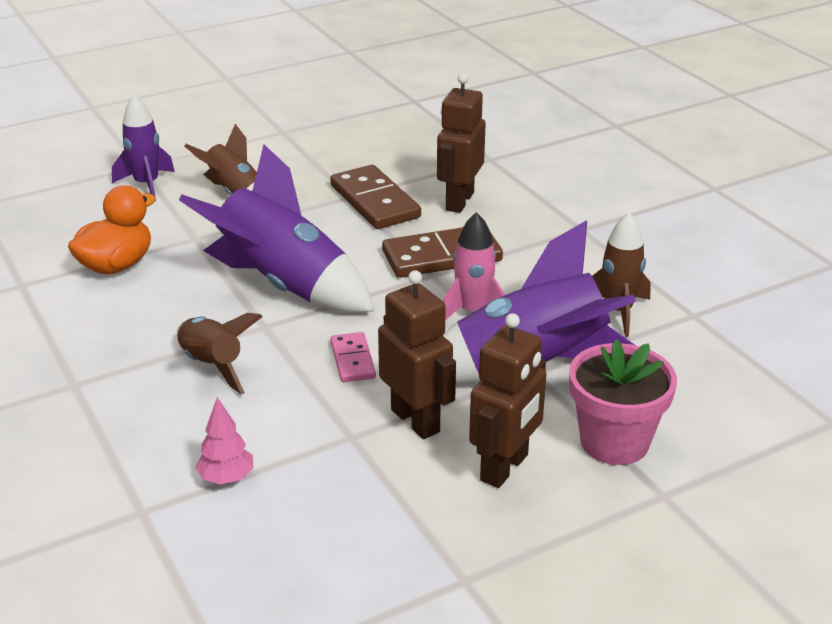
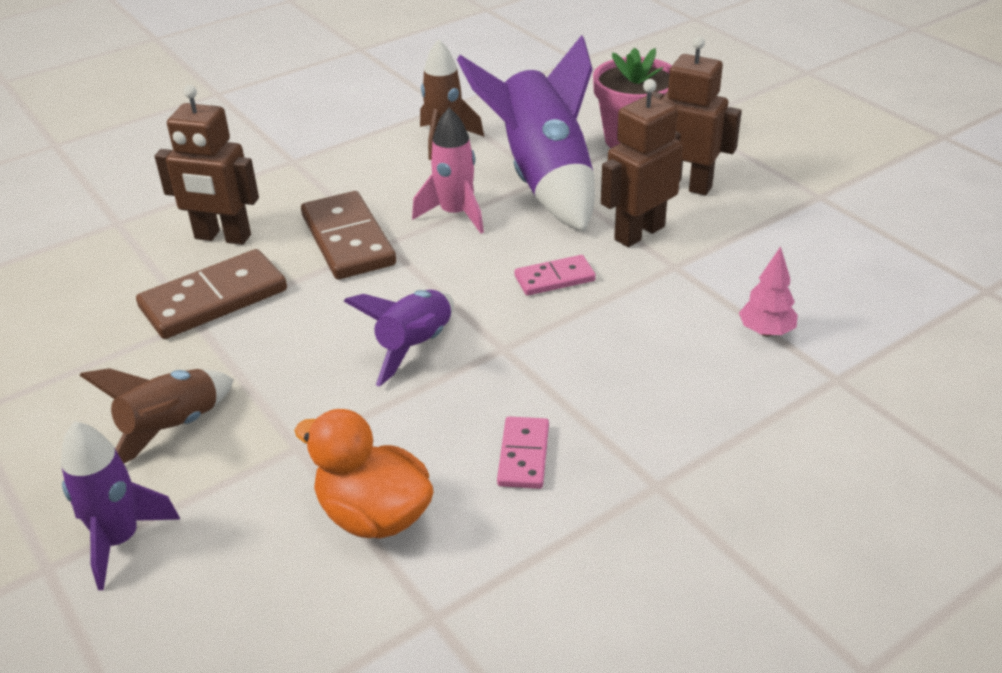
camera: 95 degrees left, 5 degrees up
(138, 326) = (523, 455): none -> pink domino
(212, 365) = (589, 375): brown rocket -> none
(283, 285) = (415, 346): purple rocket -> purple rocket, size x0.56

